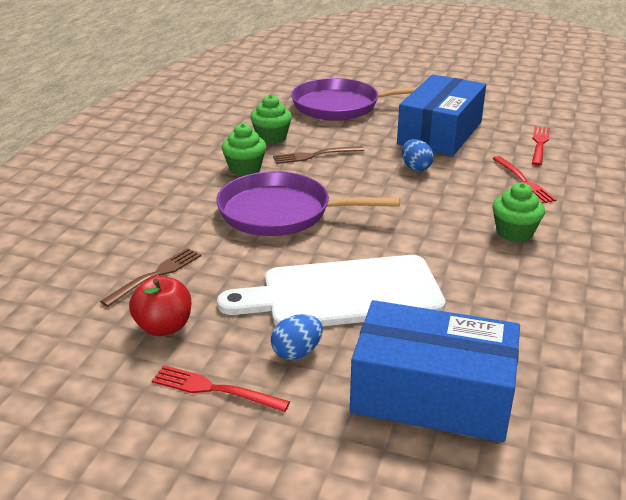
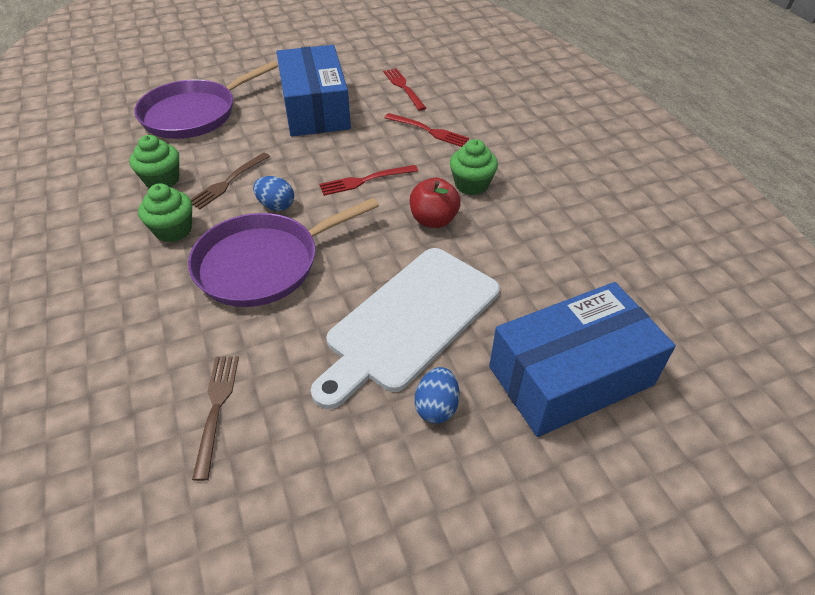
camera: 40 degrees left, 15 degrees up
(164, 327) = (291, 463): red apple -> red apple (433, 220)
(213, 389) = (410, 497): red fork -> red fork (364, 181)
(415, 168) = (332, 155): blue egg -> blue egg (276, 206)

